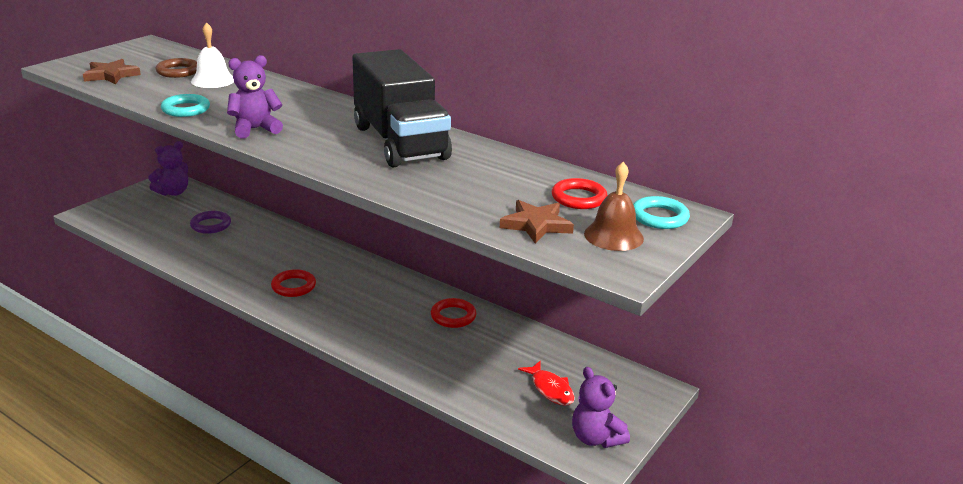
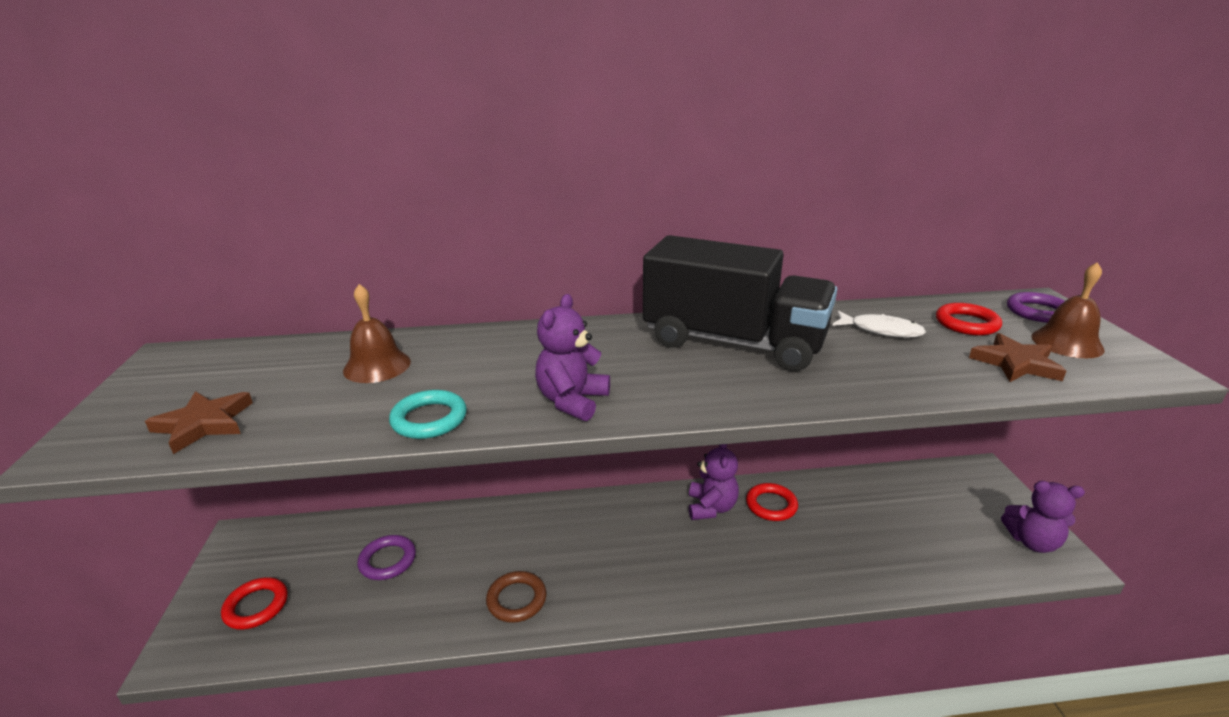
camera: 40 degrees left, 0 degrees up
(173, 192) = (270, 548): purple teddy bear -> purple teddy bear (711, 507)
(178, 71) = (302, 375): brown ring -> brown ring (516, 600)
(213, 80) = (377, 366): white bell -> brown bell
(293, 286) = (597, 573): red ring -> red ring (256, 606)
(507, 175) = (881, 330): none -> white fish
(550, 389) = (939, 522): red fish -> none
(659, 217) = (1037, 312): turquoise ring -> purple ring

